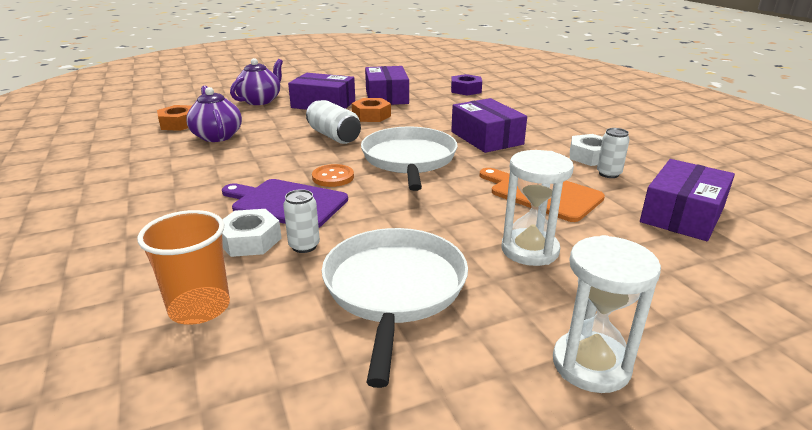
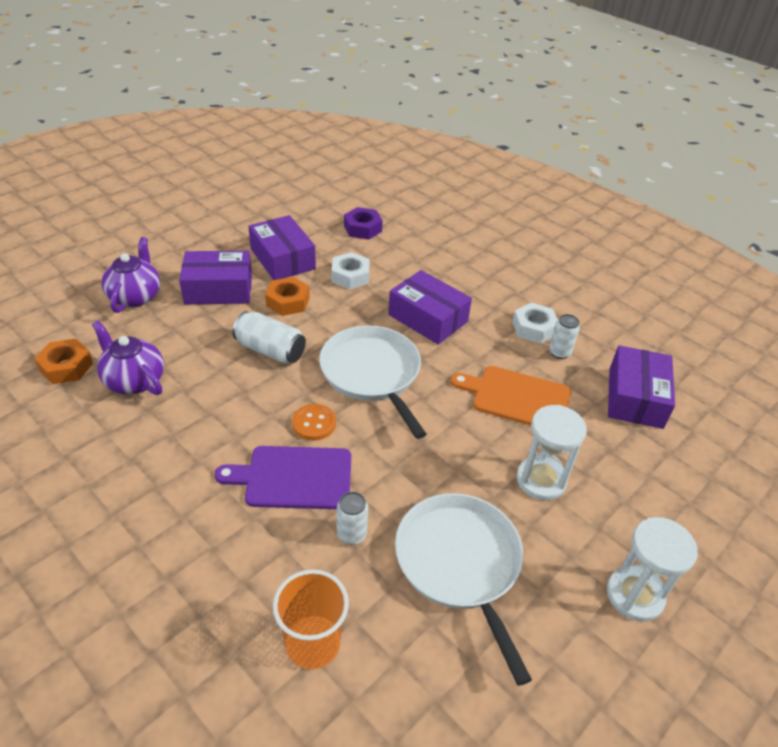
camera: 25 degrees left, 15 degrees up
(250, 240) = (295, 543): white nut -> white nut (350, 276)

